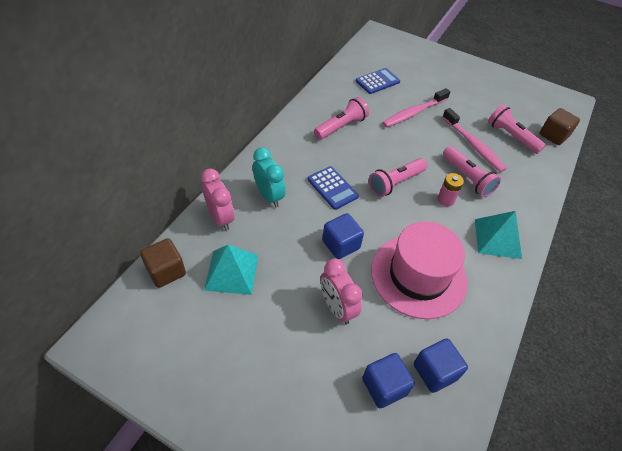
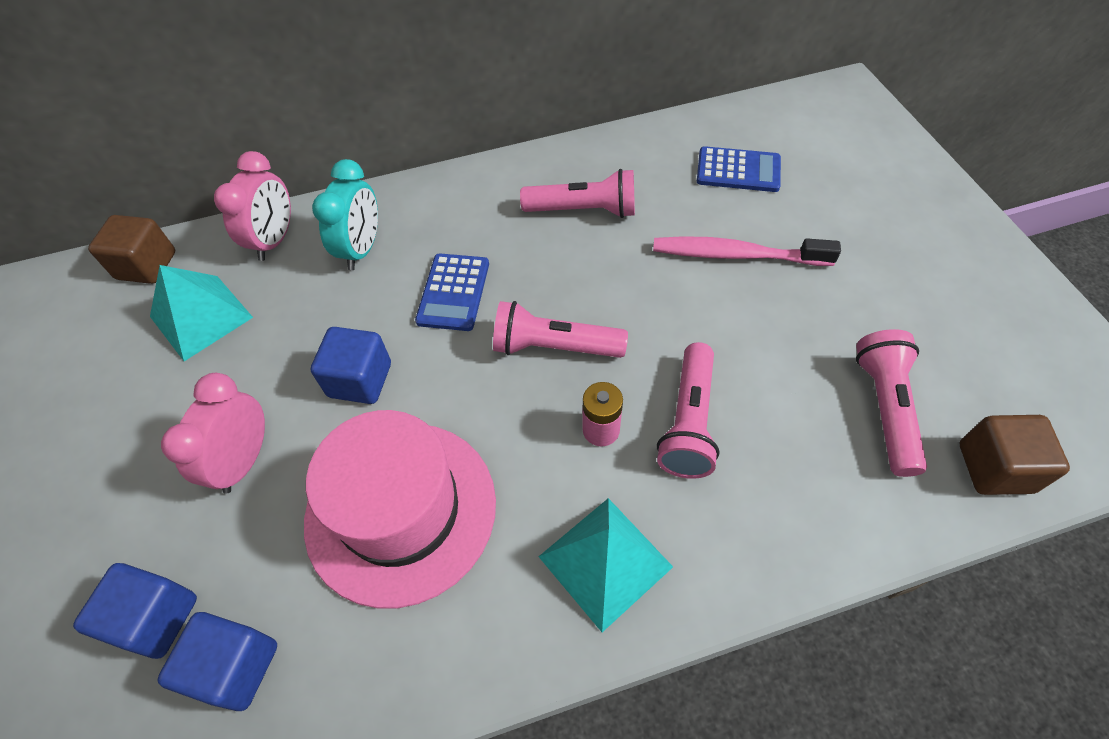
camera: 50 degrees right, 5 degrees up
(473, 145) = (779, 374): pink toothbrush -> none

